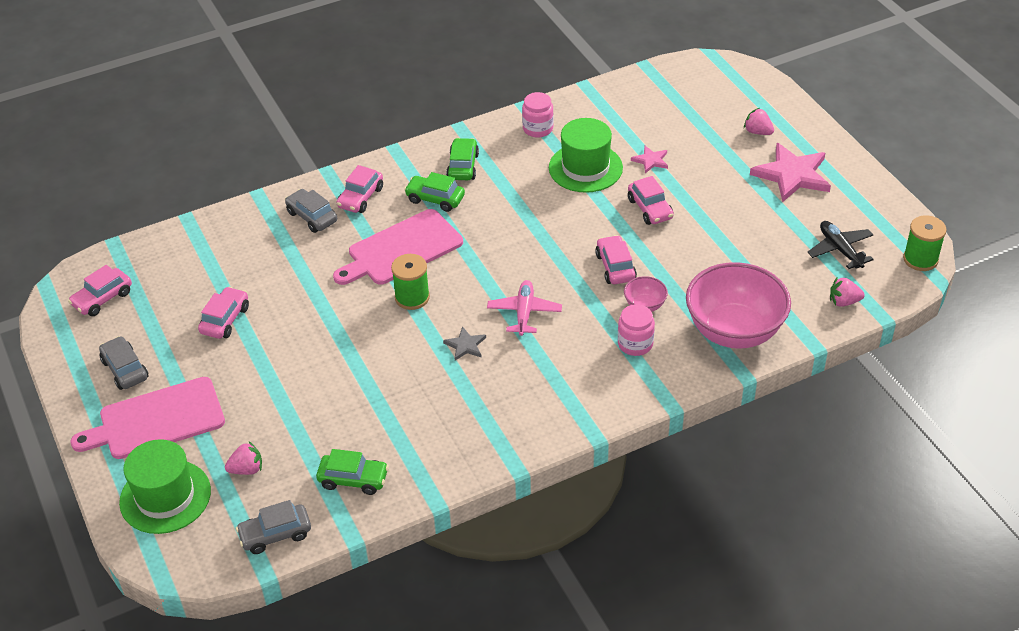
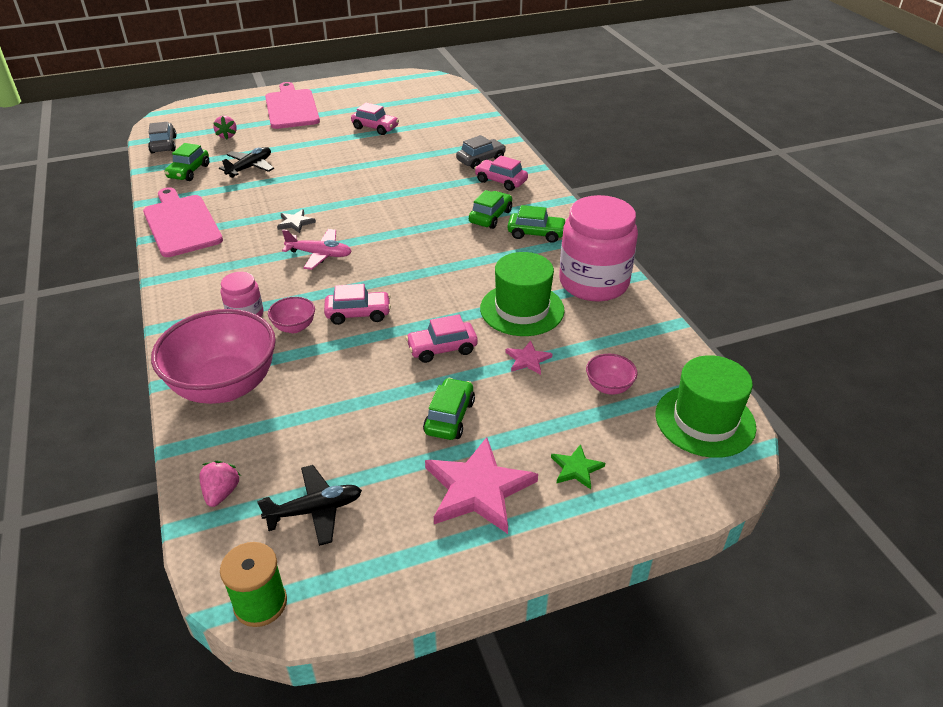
camera: 95 degrees right, 5 degrees down
(102, 298) = (415, 89): pink car -> none
(125, 369) = (343, 97): grey car -> none
(165, 496) = (224, 112): green hat -> green hat (705, 420)
(339, 419) = (250, 167): none -> black plane
(401, 249) = (427, 198): pink cutting board -> pink cutting board (181, 223)
(412, 297) = (365, 201): green spool -> none
(538, 129) = (593, 283): pink jar -> pink jar, size x2.04
(671, 119) = (609, 387): none -> pink bowl
(728, 196) = (449, 417): none -> green car
(757, 132) = (576, 468): pink strawberry -> green star

